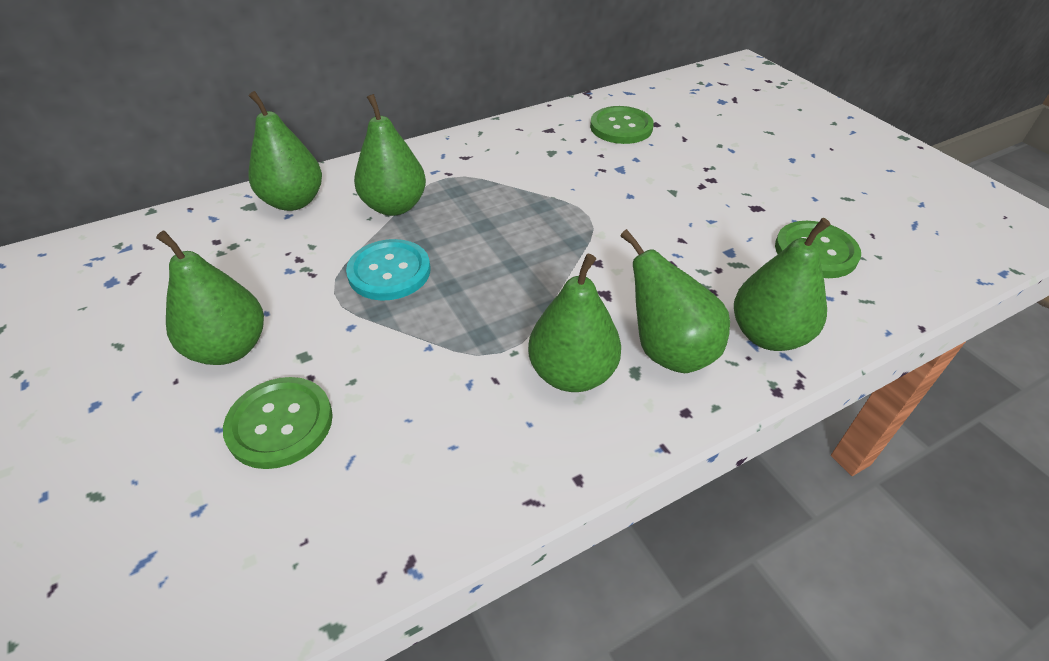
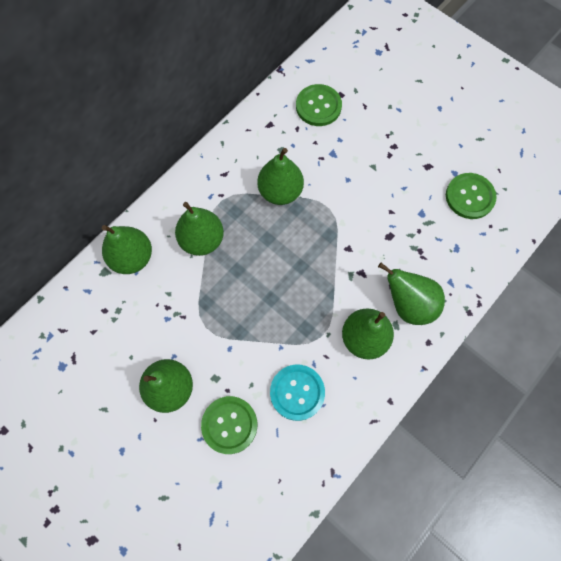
camera: 20 degrees left, 25 degrees up
(389, 272) = (229, 299): turquoise button -> turquoise button (297, 392)
(768, 335) = (457, 274): green pear -> green pear (280, 191)

